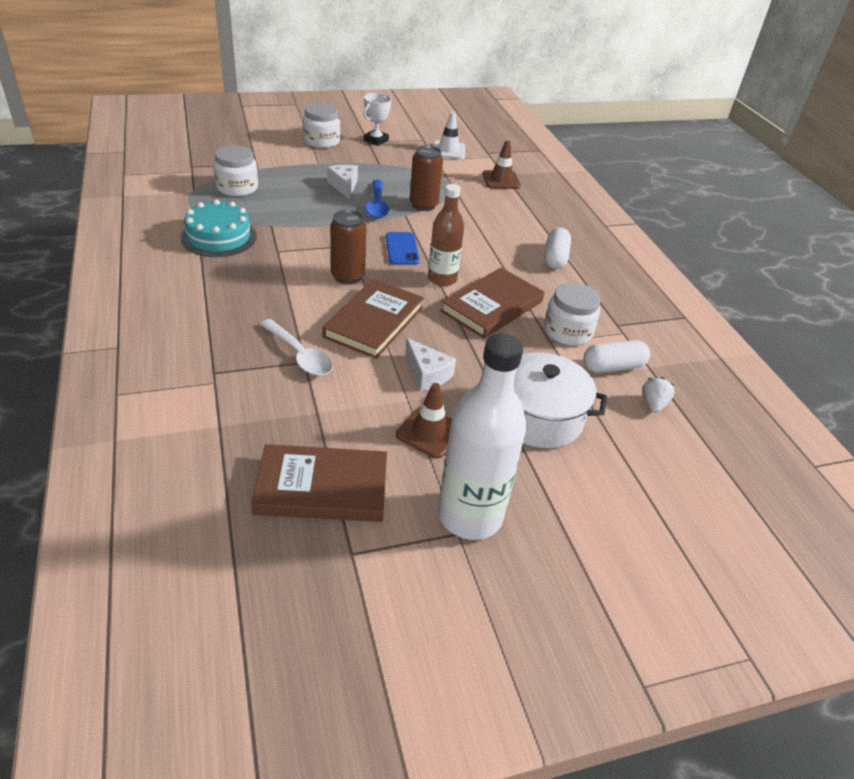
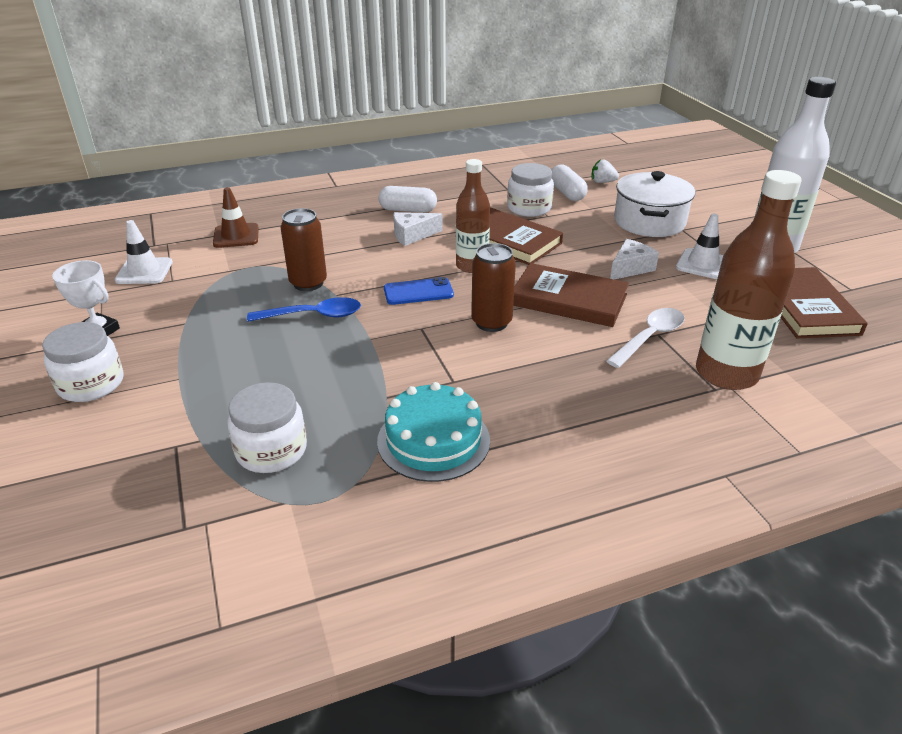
camera: 90 degrees left, 5 degrees down
(230, 386) = (726, 374): none -> brown bottle
(344, 186) = (259, 346): white cheese -> white cheese (412, 235)
(429, 432) = (702, 264): brown traffic cone -> white traffic cone

